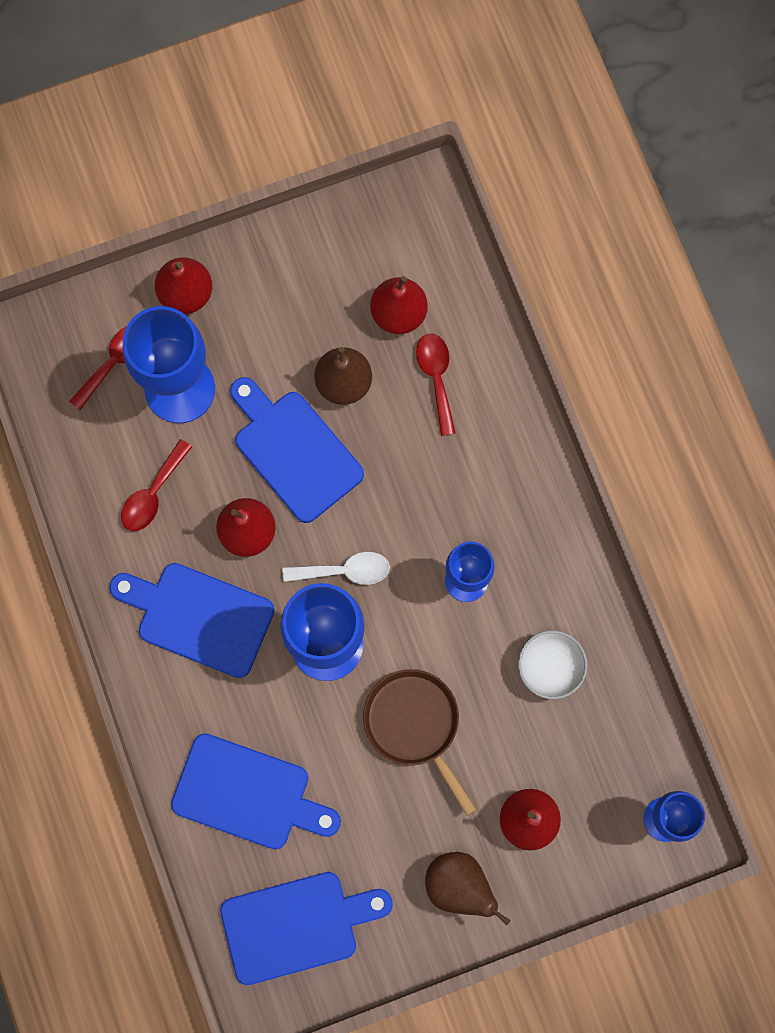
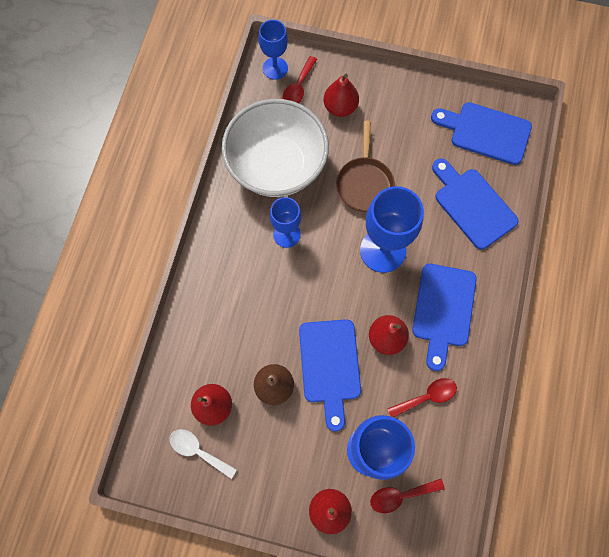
camera: 145 degrees left, 5 degrees down
(198, 617) = (443, 310): blue cutting board -> blue cutting board turned 45 degrees clockwise
(344, 571) = (347, 282): white spoon -> white spoon (198, 451)
(436, 378) = (221, 353): red spoon -> red spoon (298, 87)
(459, 886) = (394, 101): brown pear -> none
(550, 668) = (277, 166): white bowl -> white bowl, size x2.43

